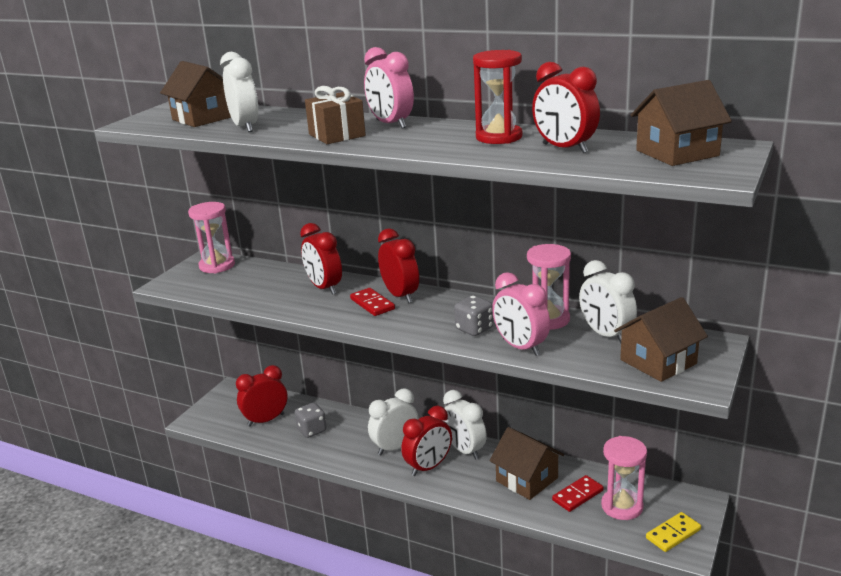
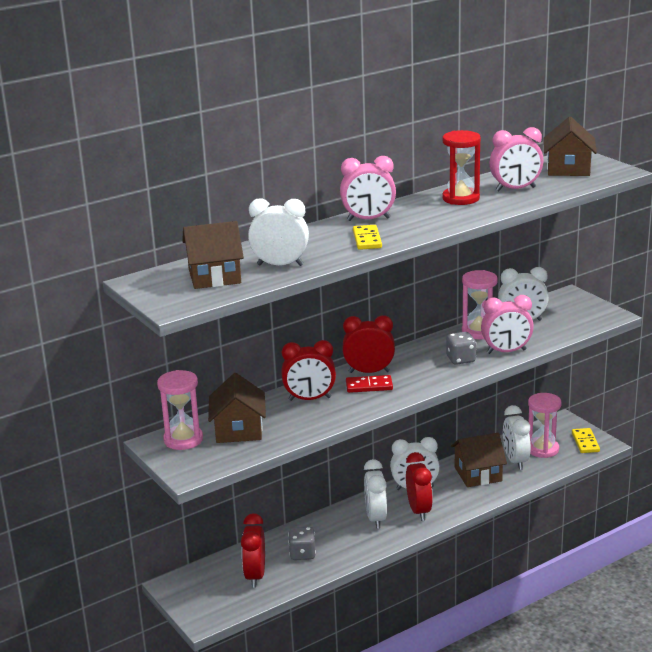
camera: 60 degrees left, 0 degrees up
(337, 135) = (367, 239): brown gift -> yellow domino
(564, 148) = (515, 189): red clock -> pink clock
(578, 495) = (515, 461): red domino -> white clock
(658, 362) = (574, 317): brown house -> brown house (238, 430)

